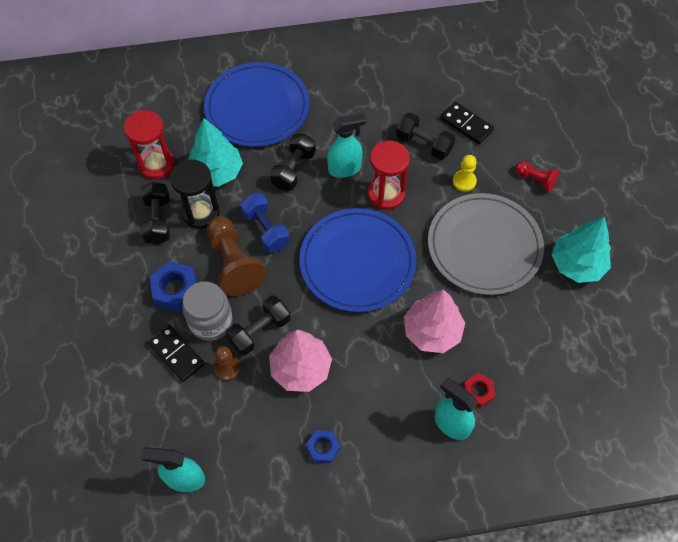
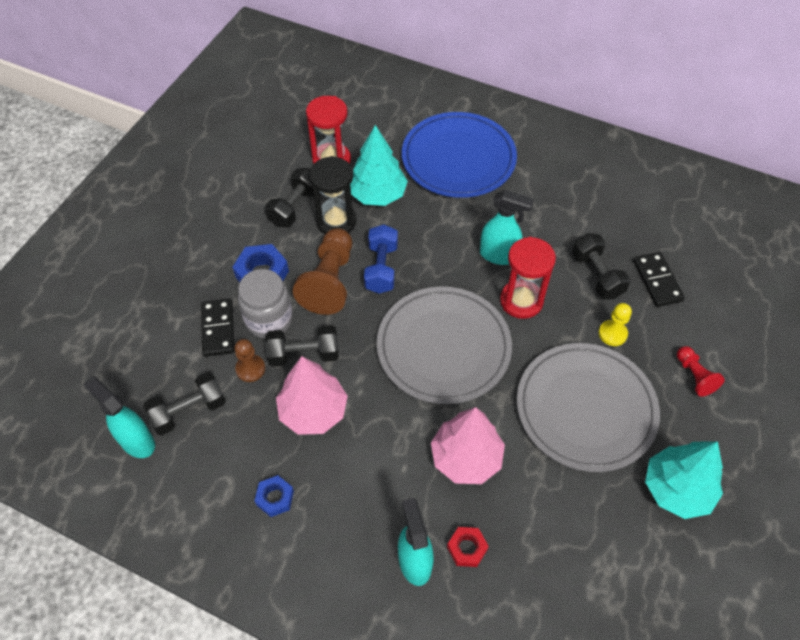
camera: 35 degrees right, 5 degrees down
(293, 170) = (449, 230): black dumbbell -> black dumbbell (189, 411)
(357, 262) = (443, 347): blue plate -> grey plate

